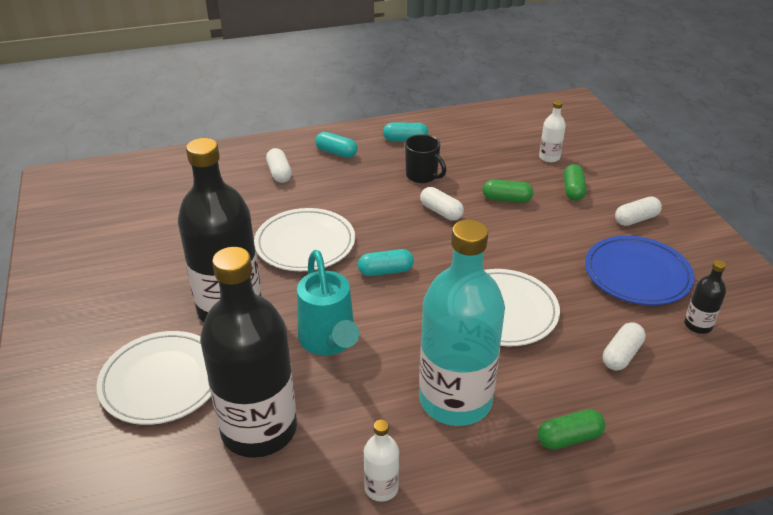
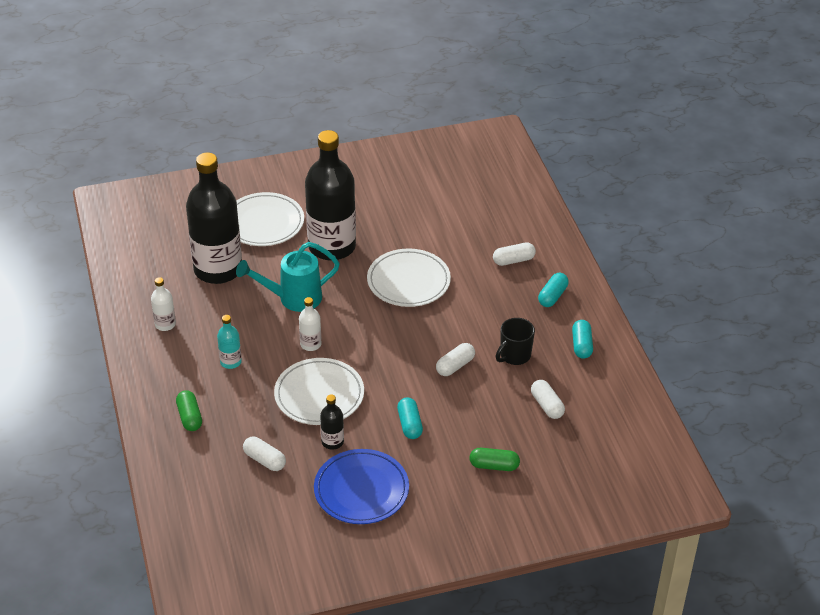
camera: 90 degrees right, 5 degrees up
(385, 271) = (371, 328): turquoise capsule -> turquoise capsule (409, 424)
(455, 400) = (230, 362): turquoise bottle -> turquoise bottle, size x0.42
(506, 199) = (476, 413): green capsule -> none
(549, 157) = (556, 455): white bottle -> white bottle (310, 344)
(636, 219) = (445, 506): white capsule -> white capsule (547, 405)
(698, 325) = (294, 517): black bottle -> black bottle (332, 442)

